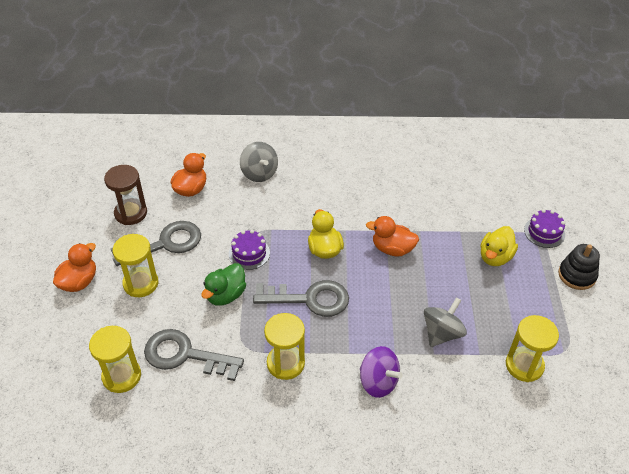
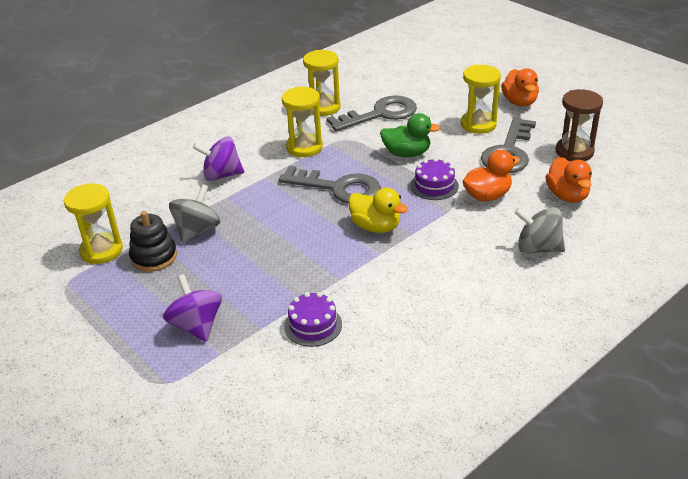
camera: 140 degrees right, 10 degrees down
(121, 376) = (402, 87): yellow hourglass -> yellow hourglass (323, 107)
(226, 295) = (407, 153): green duck -> green duck turned 105 degrees clockwise
(309, 299) = (338, 188): grey key -> grey key turned 120 degrees counterclockwise
(392, 249) = (313, 266): orange duck -> orange duck (487, 196)
(442, 333) = (197, 231): grey spinning top -> grey spinning top turned 150 degrees counterclockwise
(495, 257) = (196, 325): yellow duck -> purple spinning top
(544, 232) = (155, 393): purple cake -> purple cake (313, 325)
(577, 275) = (86, 364): black stacking toy -> black stacking toy (154, 257)

